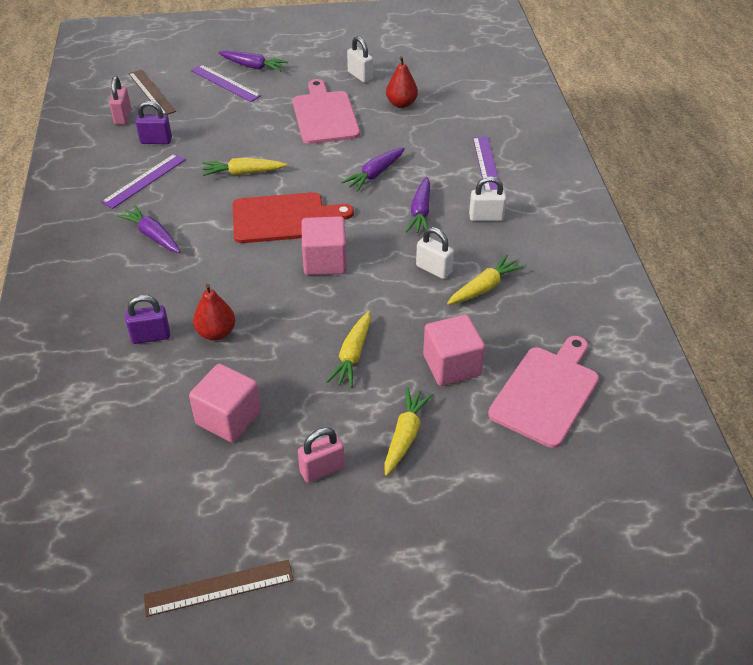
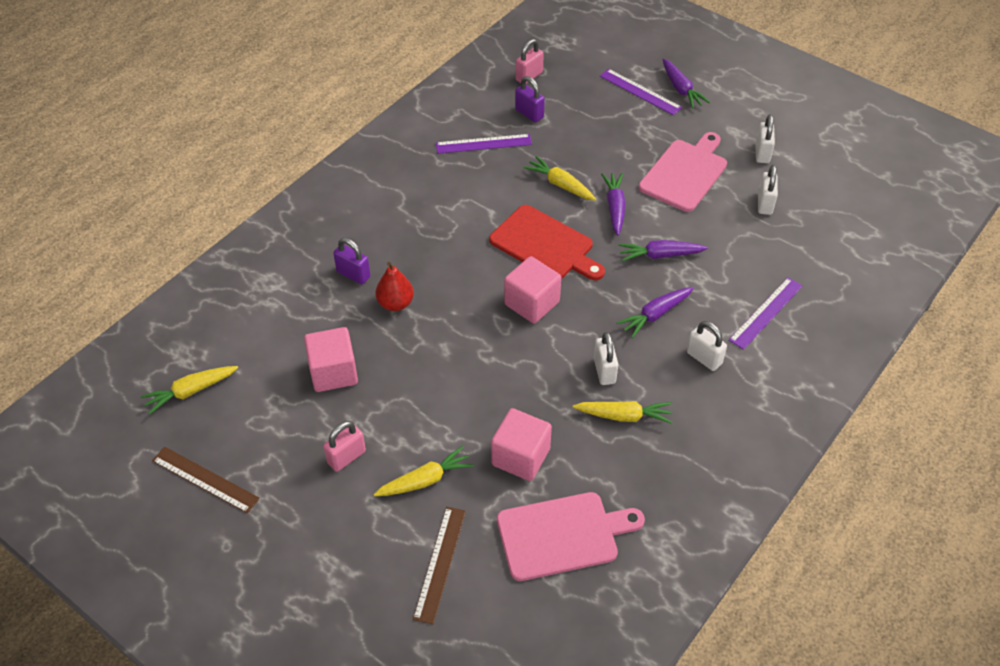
camera: 45 degrees right, 5 degrees up
(151, 92) = (574, 66): brown ruler -> brown ruler (440, 563)
(152, 236) = (439, 195): purple carrot -> purple carrot (615, 208)
(225, 83) = (640, 91): purple ruler -> purple ruler turned 45 degrees counterclockwise
(322, 469) = (346, 457): pink padlock -> pink padlock turned 60 degrees counterclockwise
(352, 355) = (462, 392): yellow carrot -> yellow carrot (191, 391)
(401, 104) = (764, 204): red pear -> white padlock

